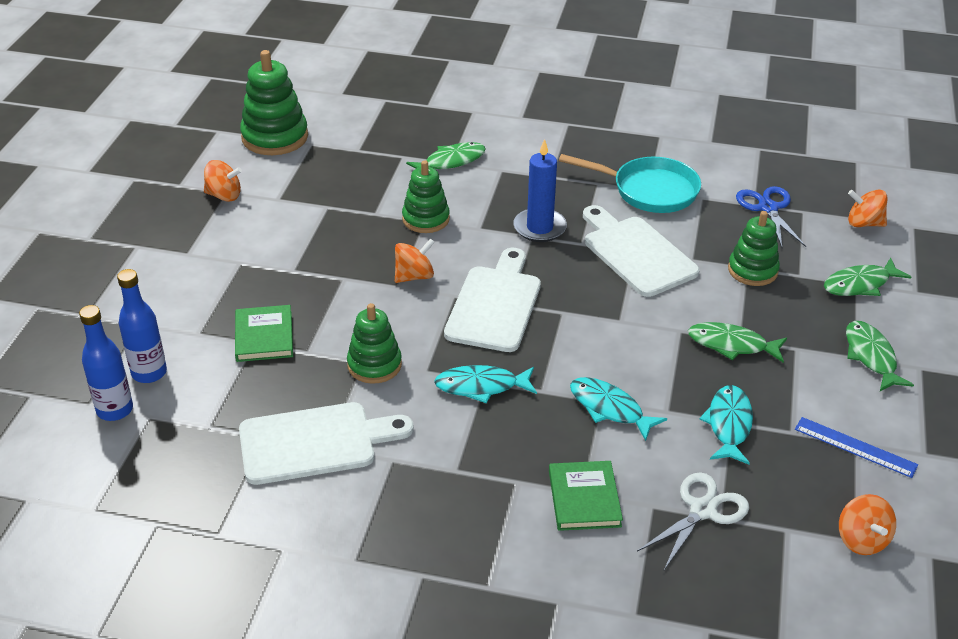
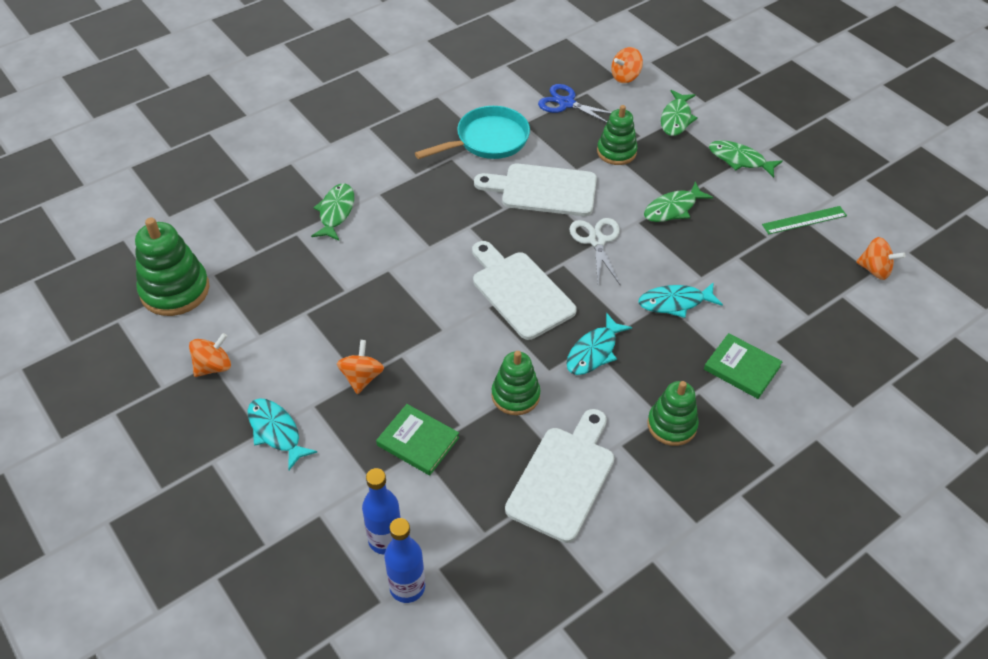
camera: 50 degrees left, 10 degrees up
(414, 276) = (443, 314): orange spinning top -> orange spinning top (362, 378)
(426, 219) = (386, 268): green stacking toy -> green stacking toy (671, 425)
(539, 228) = (465, 217): blue candle -> none
(703, 510) = (798, 320): white scissors -> white scissors (597, 241)
(729, 424) = (739, 259): turquoise fish -> turquoise fish (276, 432)
(855, 447) = (804, 220): blue ruler -> green ruler

